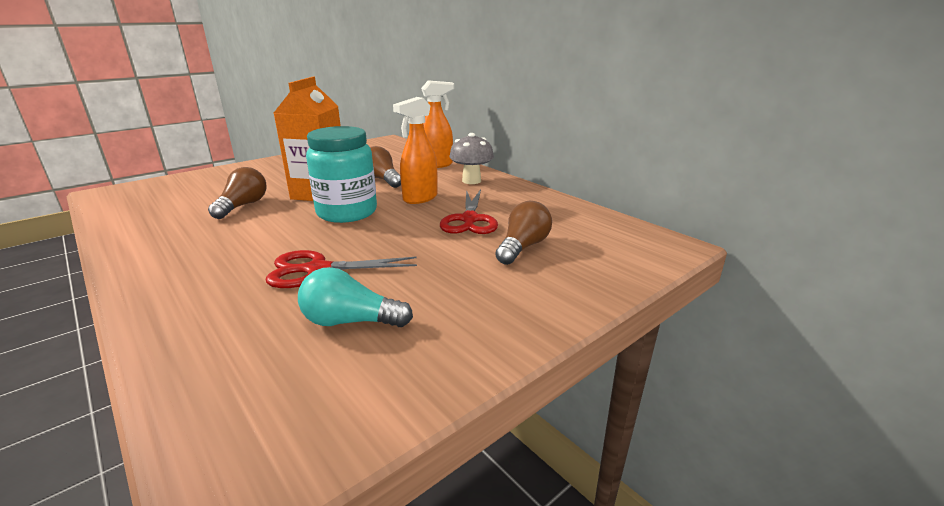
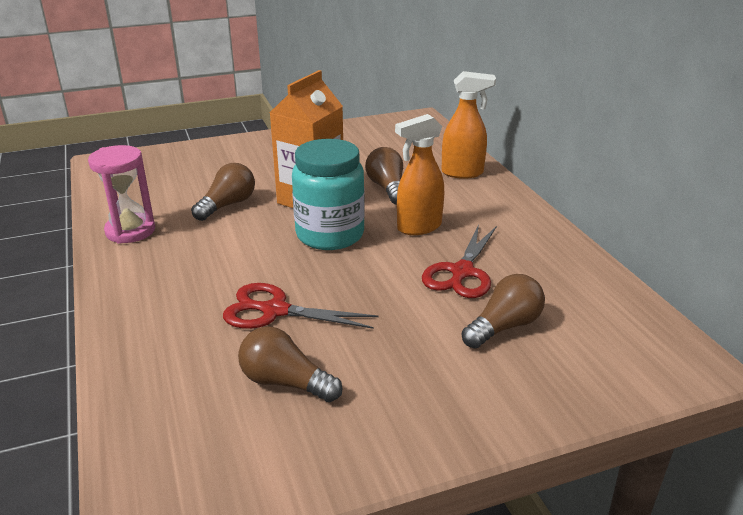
camera: 20 degrees right, 5 degrees up
(145, 236) = (130, 231): none -> pink hourglass
(350, 321) = (285, 382): turquoise light bulb -> brown light bulb
(471, 181) = (493, 208): grey mushroom -> none

